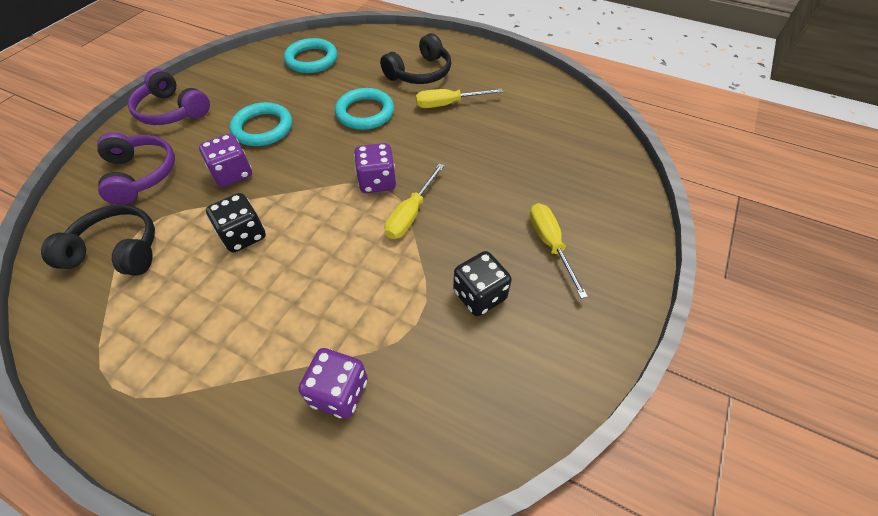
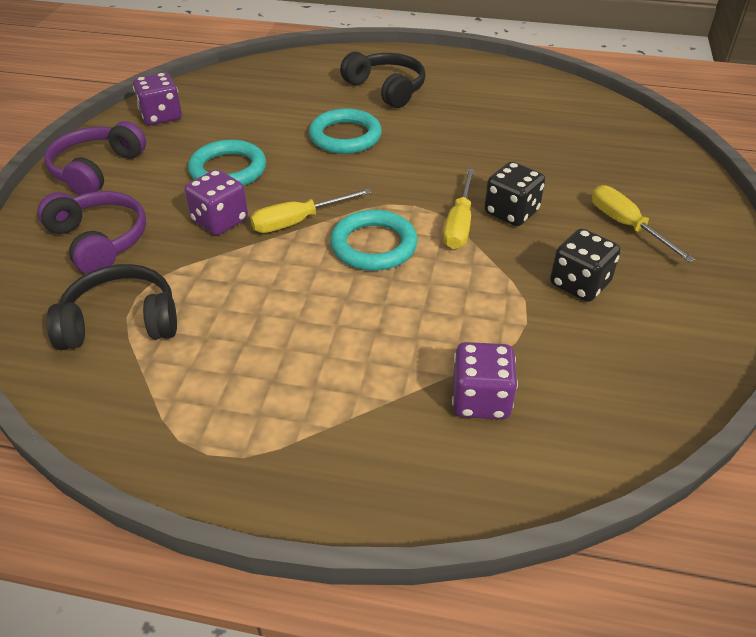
camera: 15 degrees left, 10 degrees down
(172, 111) = (96, 170): purple headphones -> purple headphones turned 90 degrees clockwise
(243, 235) = (274, 278): black dice -> black dice (511, 212)
(311, 59) = (245, 92): turquoise ring -> turquoise ring (373, 245)
(377, 181) = (401, 200): purple dice -> purple dice (161, 116)
(420, 73) = (386, 89): black headphones -> black headphones turned 75 degrees counterclockwise
(448, 104) = (438, 114): yellow screwdriver -> yellow screwdriver (298, 221)

